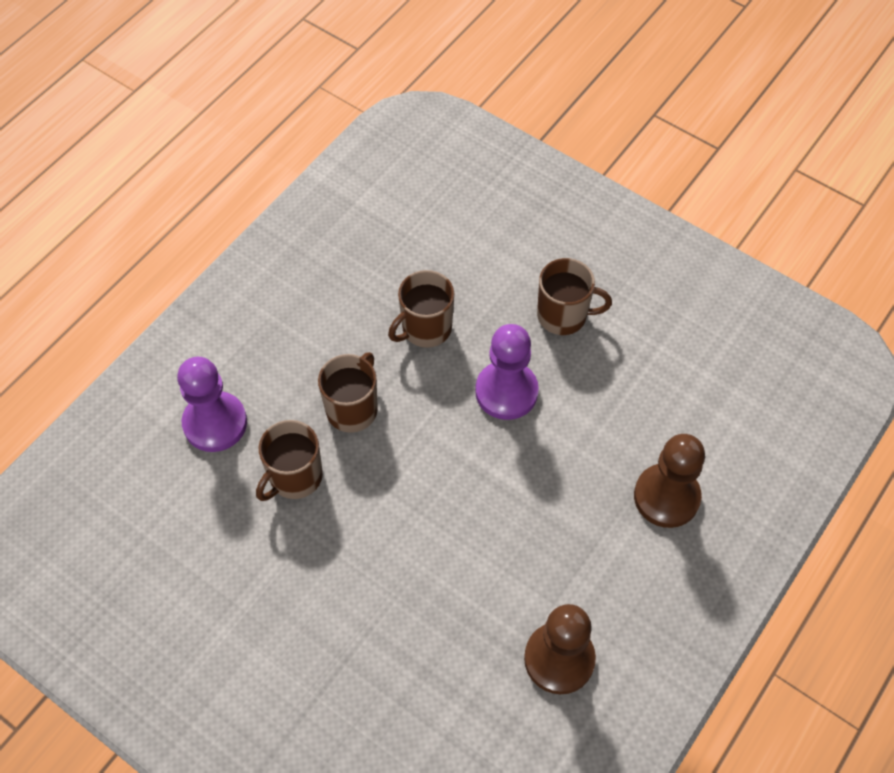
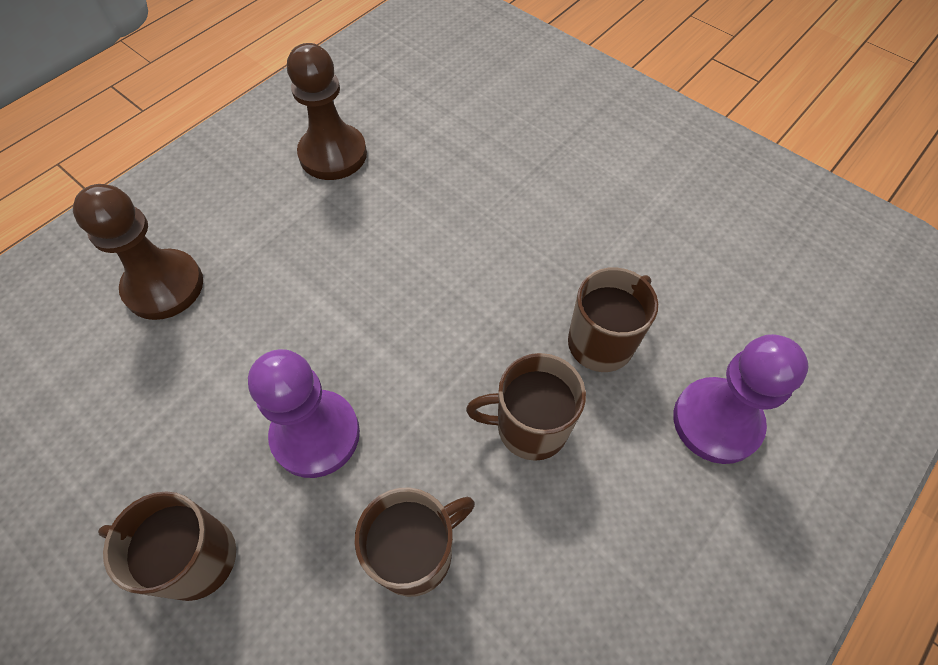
camera: 175 degrees left, 0 degrees up
(353, 409) = (529, 427): brown mug -> brown mug turned 60 degrees clockwise

